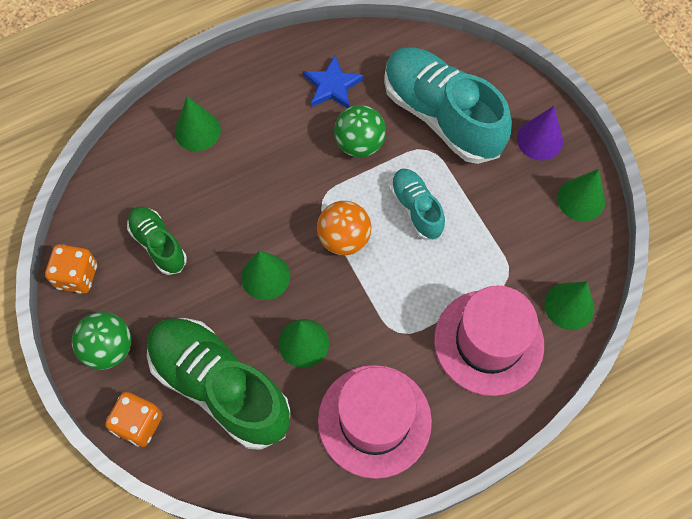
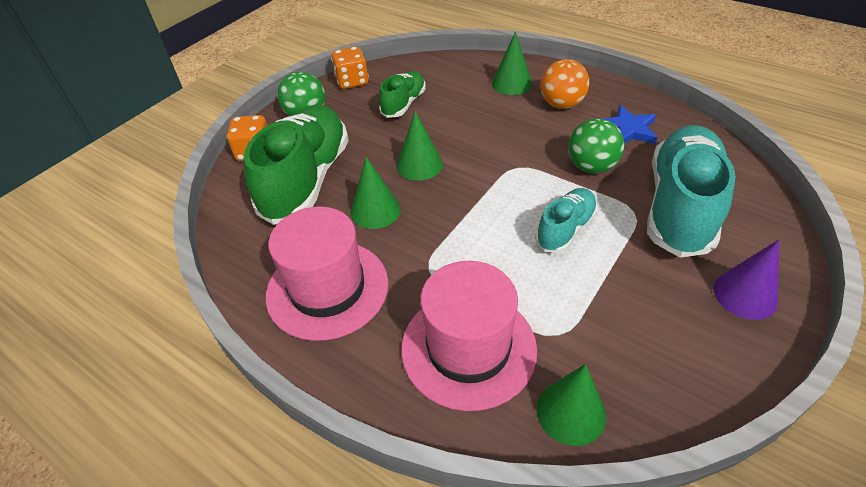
camera: 65 degrees right, 20 degrees down
(344, 238) = (492, 194): orange ball -> orange ball (561, 104)
(581, 199) = (716, 366): green cone -> none

